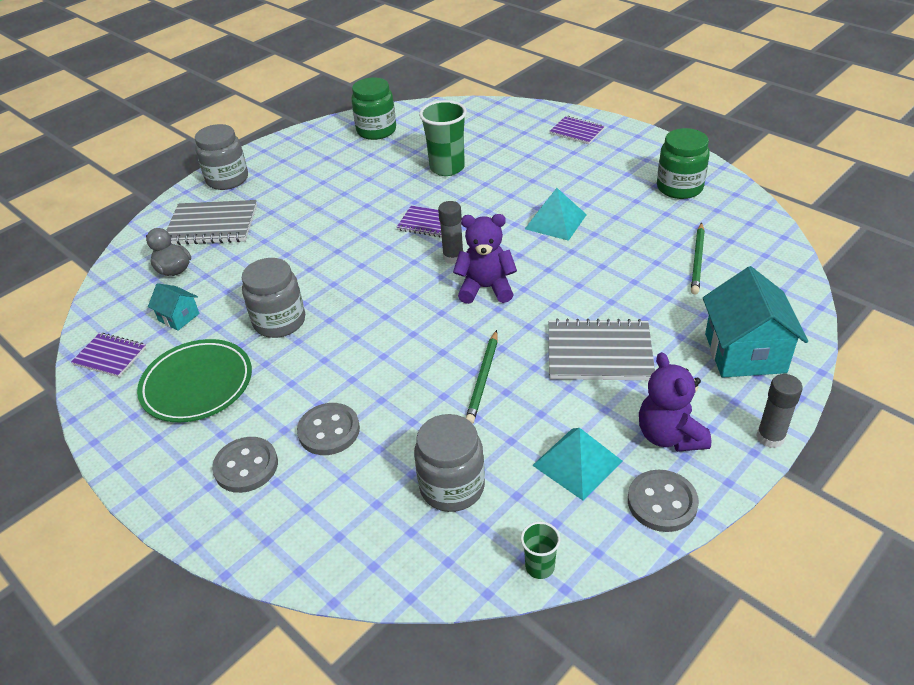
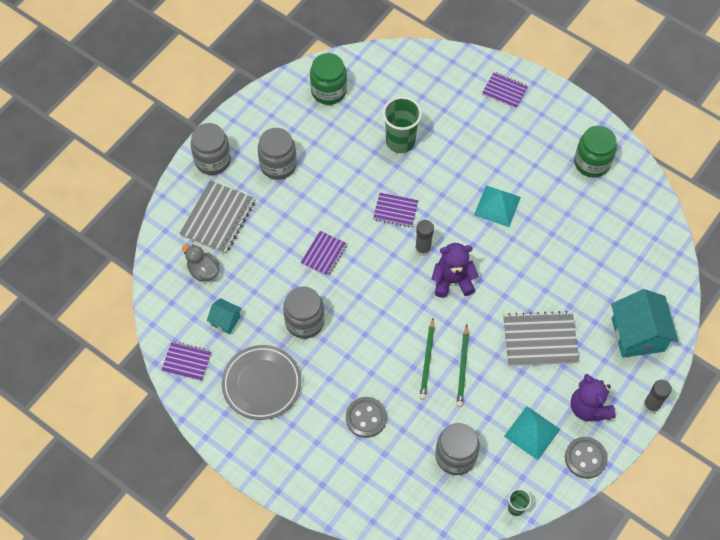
camera: 10 degrees left, 20 degrees up
(197, 384) = (261, 384): green plate -> grey plate
(212, 225) = (218, 218): grey notebook -> grey notebook turned 60 degrees counterclockwise
(246, 466) = (318, 450): grey button -> none
(300, 184) = (278, 165): none -> grey jar
(326, 259) = (324, 254): none -> purple notebook
(698, 260) = (606, 245): green pencil -> green pencil (427, 360)

